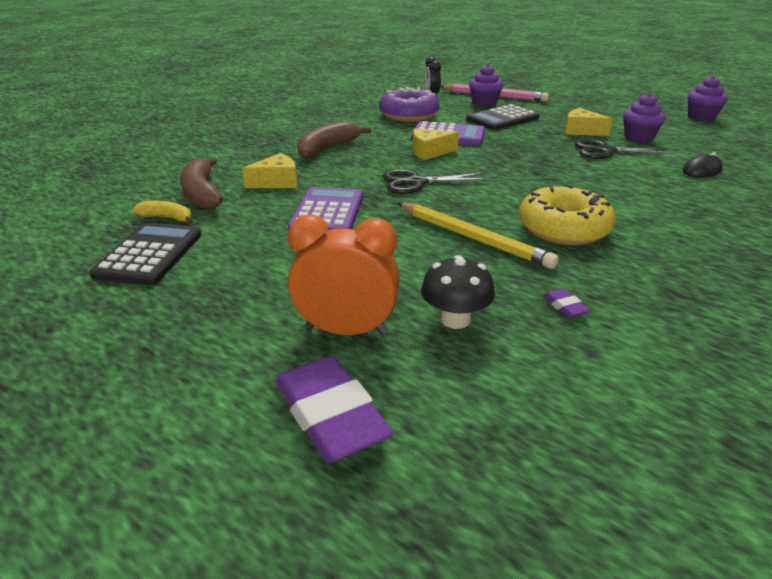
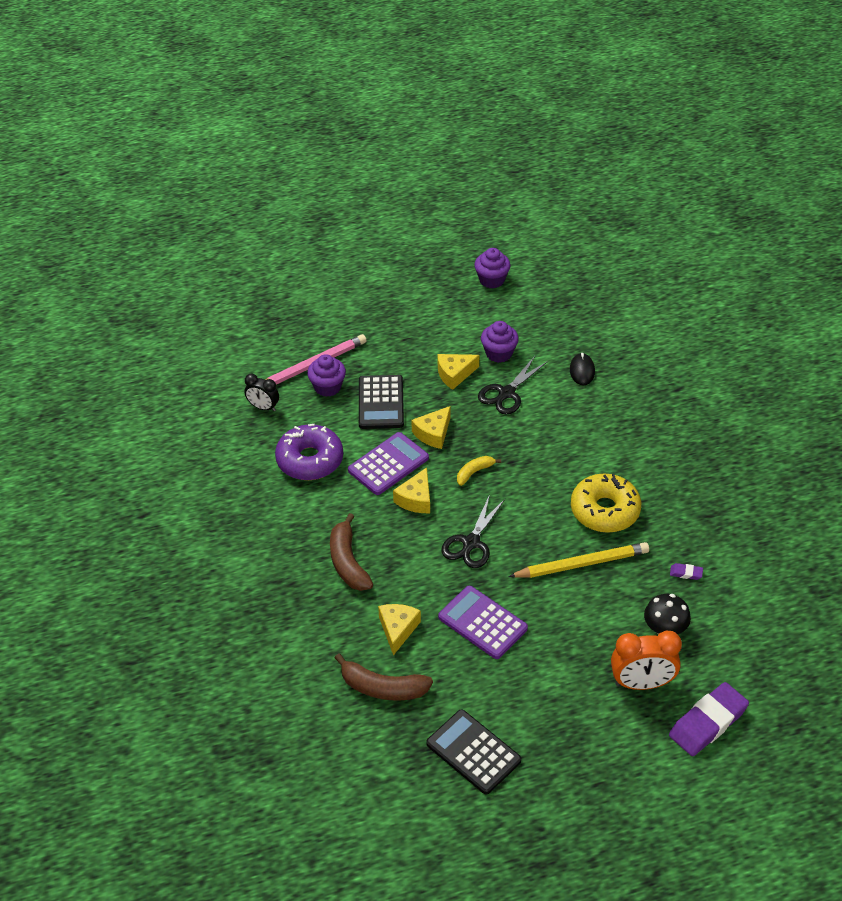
camera: 55 degrees left, 15 degrees up
(167, 218) = (415, 724): yellow banana -> yellow banana (474, 472)
(331, 415) = (707, 722): purple eraser -> purple eraser turned 45 degrees counterclockwise
(346, 330) = (641, 683): orange clock -> orange clock turned 135 degrees counterclockwise
(508, 140) = (433, 433): none -> yellow cheese

